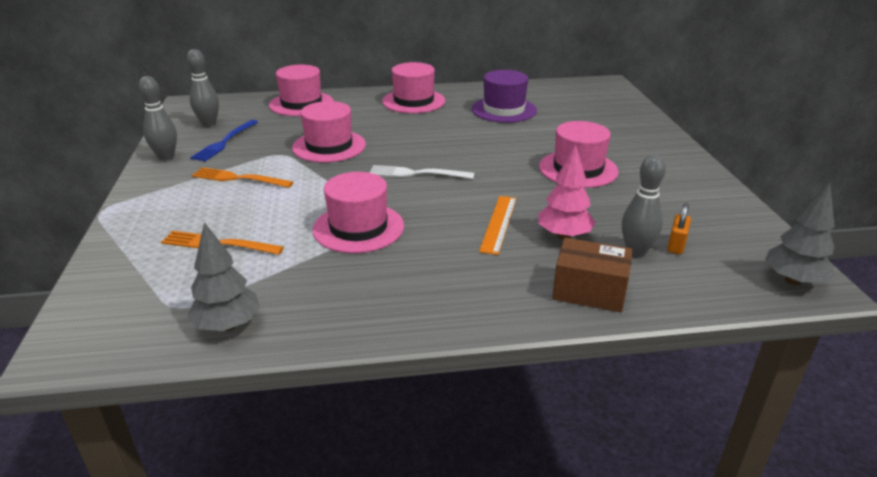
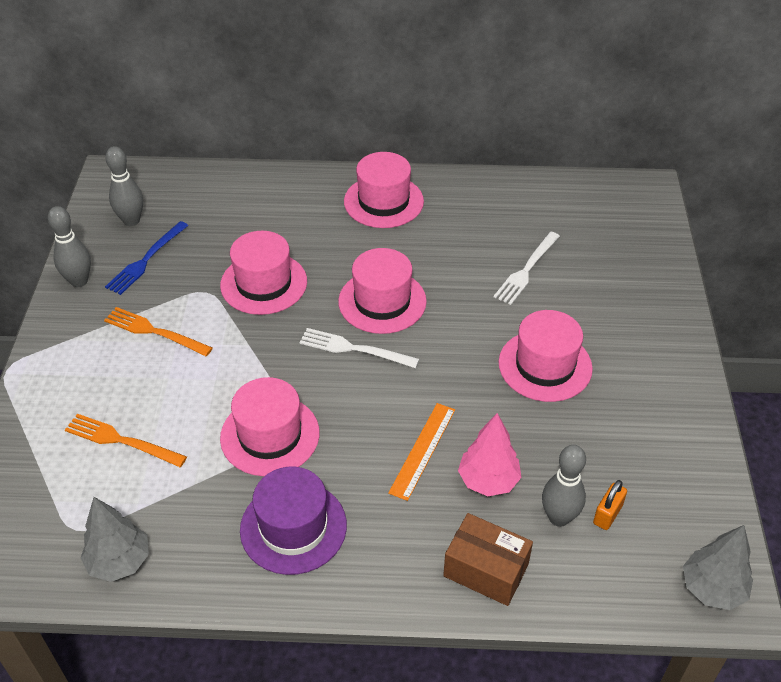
camera: 10 degrees right, 15 degrees up
(301, 104) = (245, 191): pink hat -> pink hat (382, 301)
(504, 110) = (492, 233): purple hat -> purple hat (293, 527)
(538, 124) = (526, 270): none -> white fork

